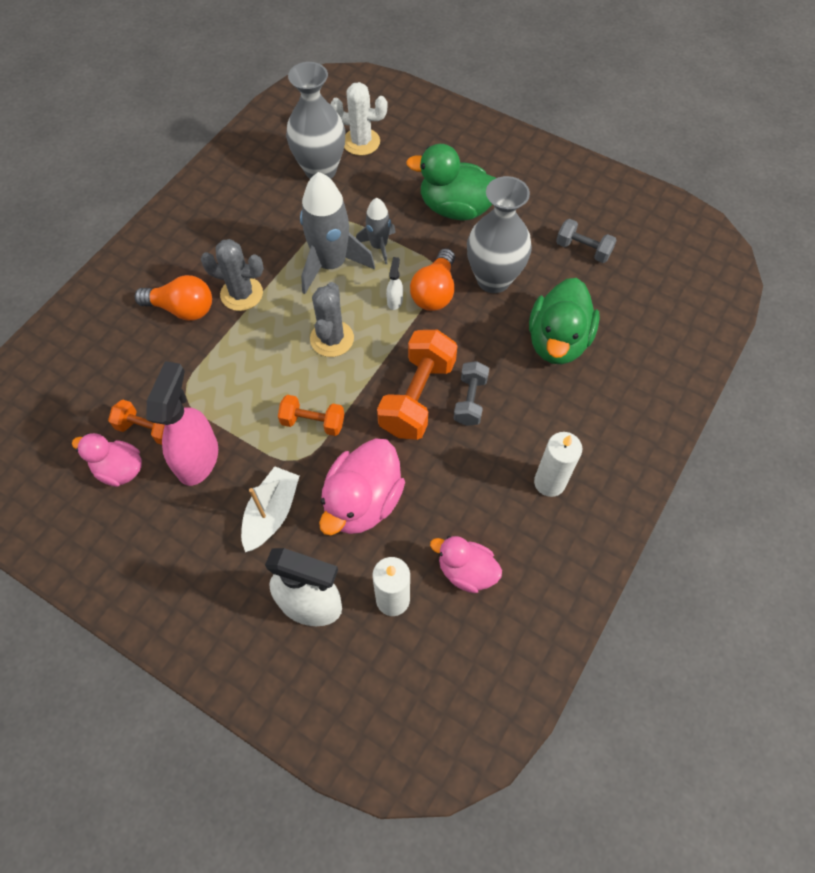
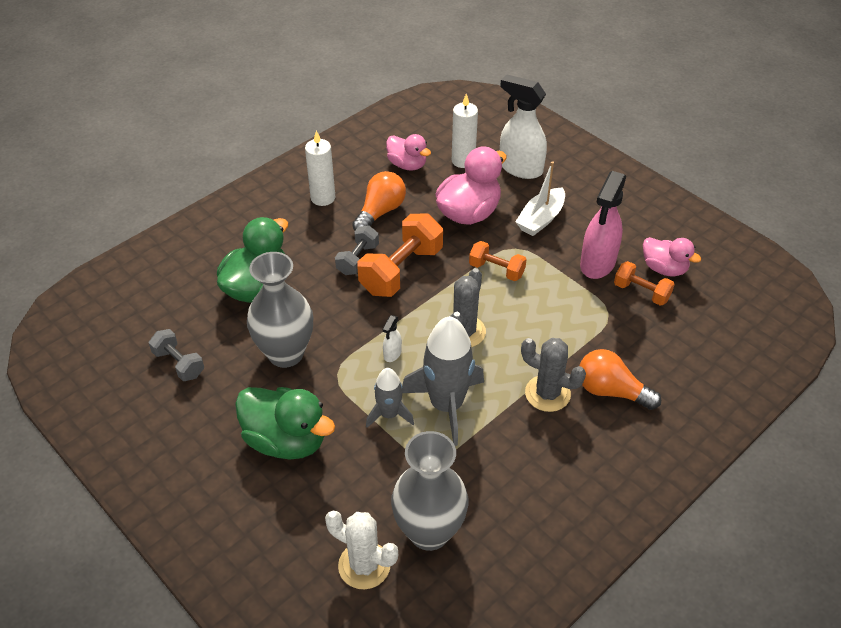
camera: 165 degrees left, 15 degrees down
(435, 292) = (349, 354): orange light bulb -> orange light bulb (380, 212)

